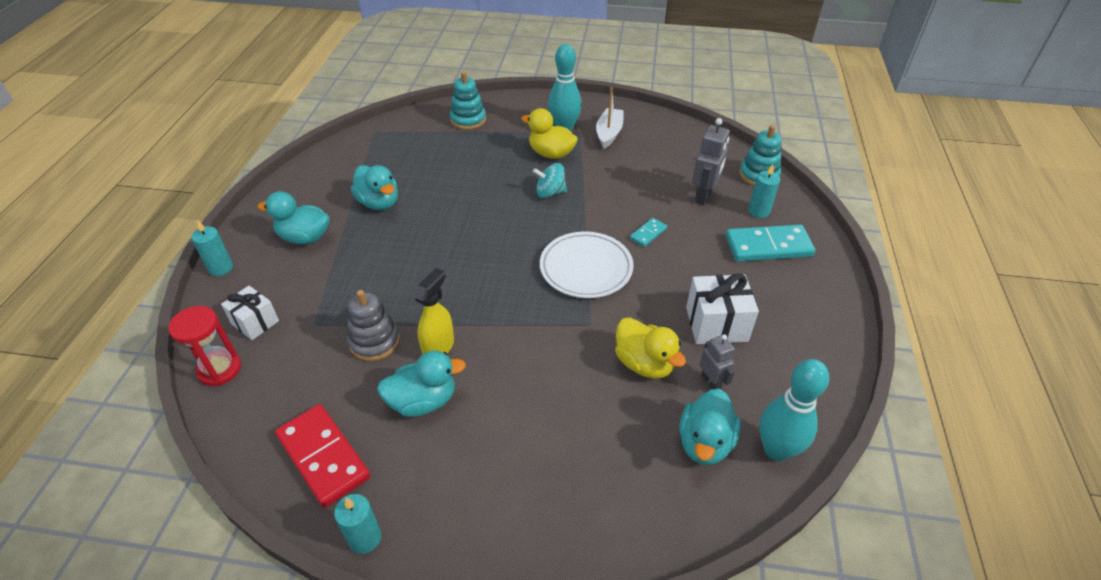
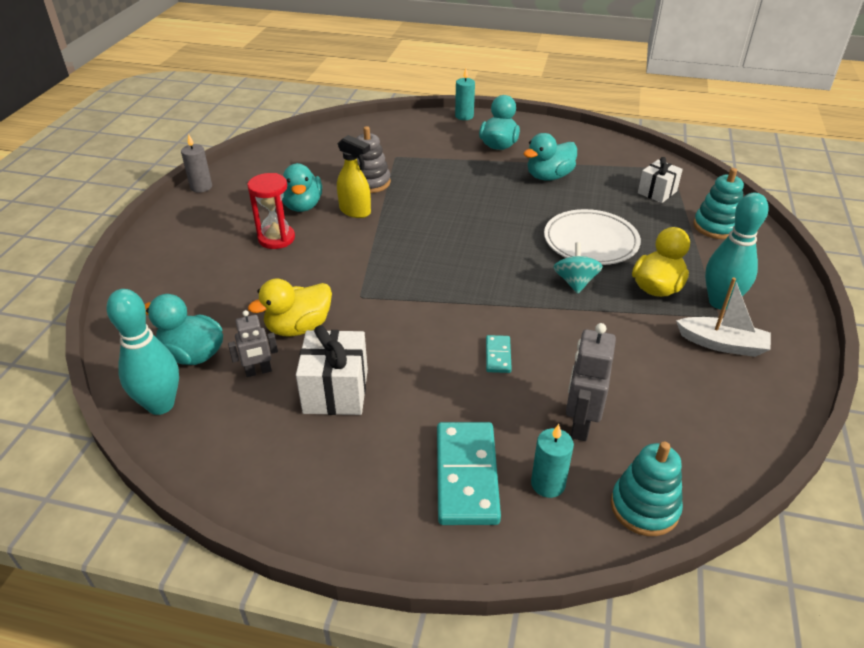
camera: 95 degrees right, 5 degrees down
(220, 369) = (360, 127): red hourglass -> red hourglass (276, 238)
(255, 322) = (402, 134): white gift -> white gift (657, 192)
(323, 456) = (270, 169): red domino -> none
(365, 538) = (201, 187): turquoise candle -> grey candle
(586, 268) = (441, 300): white plate -> white plate (590, 242)
(648, 233) = (498, 356): turquoise domino -> turquoise domino turned 45 degrees clockwise
(703, 196) = (580, 424): grey robot -> grey robot turned 75 degrees clockwise

